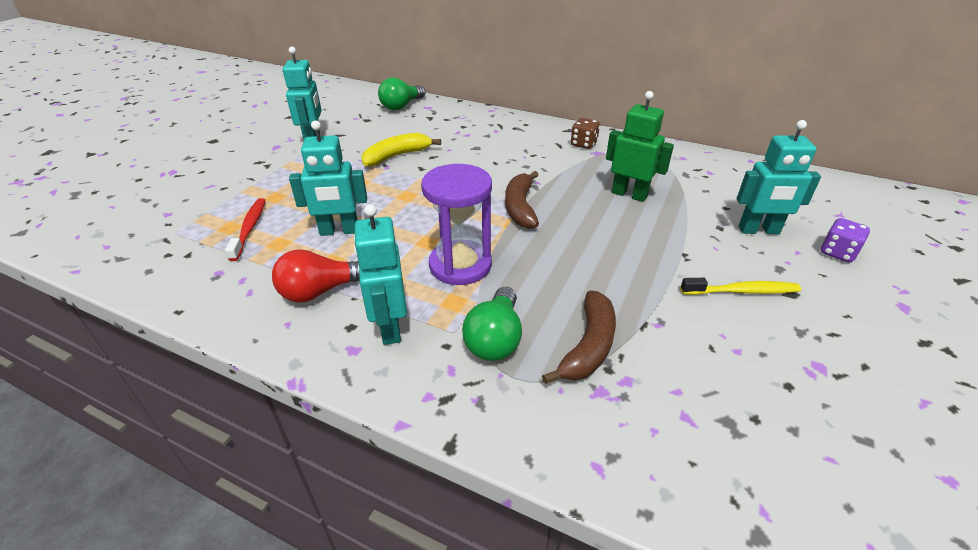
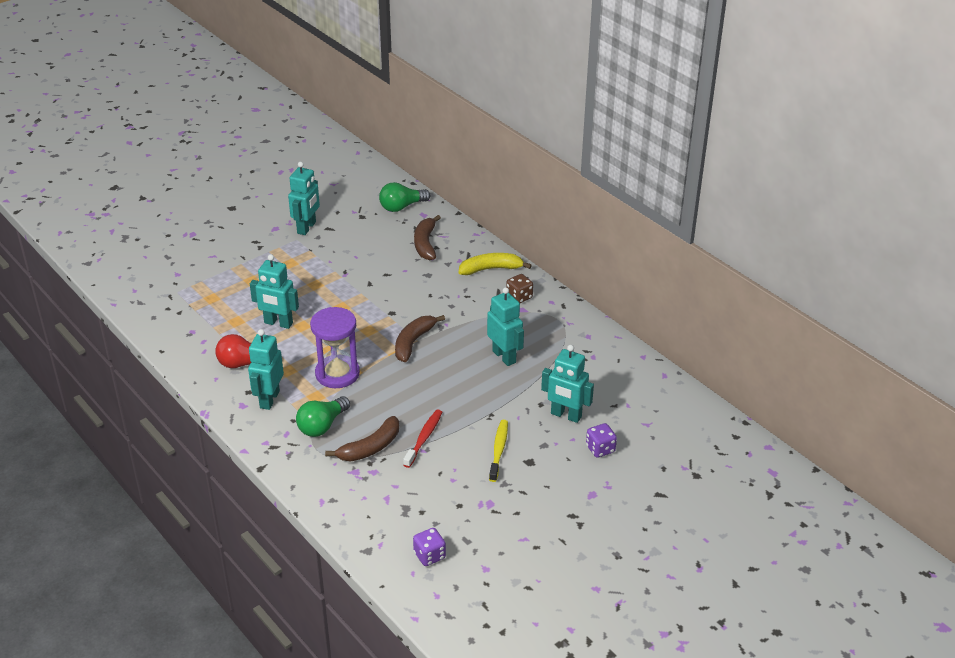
camera: 25 degrees right, 0 degrees up
(250, 228) = (223, 303): red toothbrush -> red toothbrush (424, 438)
(396, 156) = (359, 266): yellow banana -> yellow banana (491, 269)
(450, 126) = (425, 244): none -> brown banana
(629, 194) = (504, 356): green robot -> turquoise robot
(742, 291) = (499, 450): yellow toothbrush -> yellow toothbrush turned 105 degrees counterclockwise
(855, 497) = (429, 555): none -> purple dice

